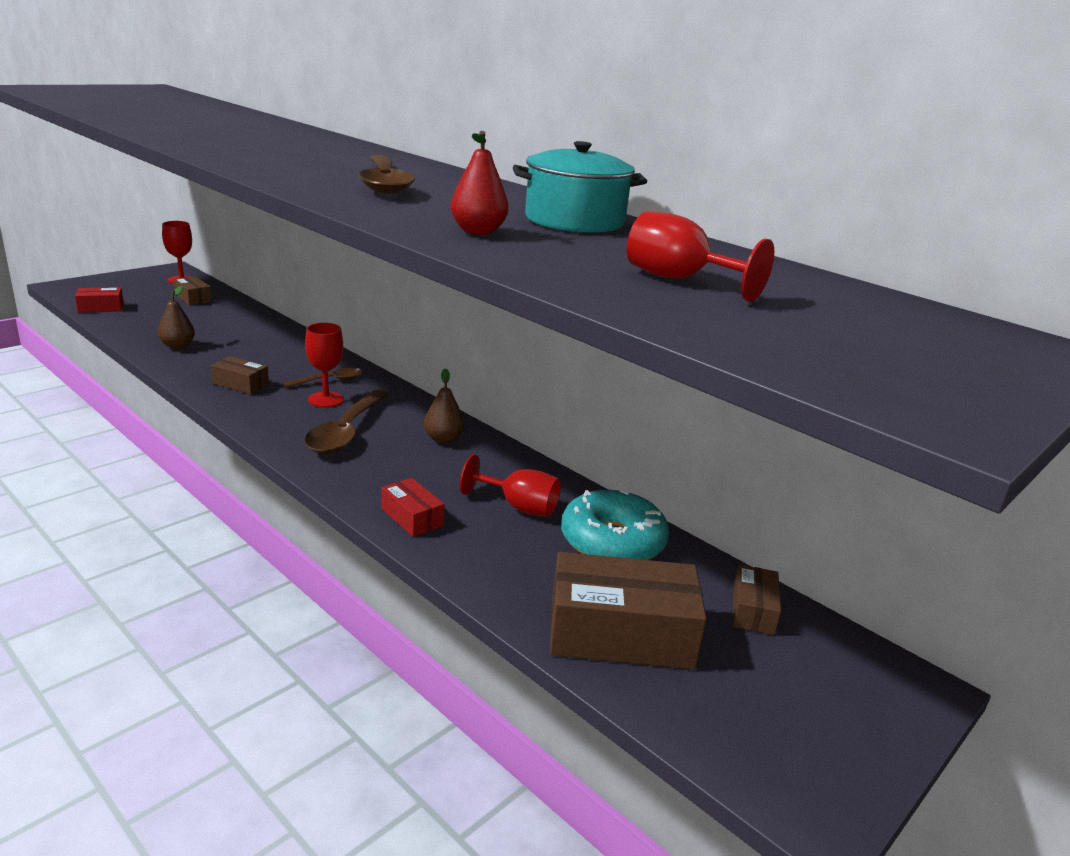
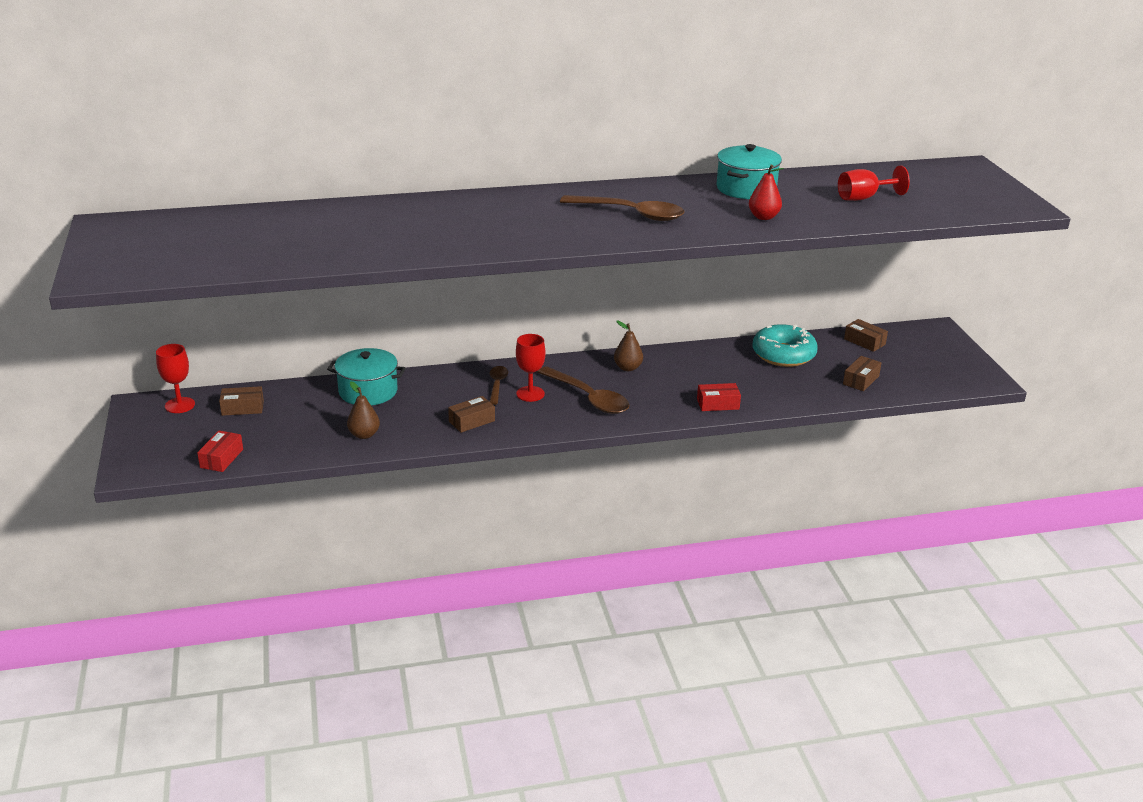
camera: 55 degrees left, 5 degrees up
(263, 332) = (368, 391): none -> turquoise pot
(519, 507) = (730, 369): red goblet -> none
(620, 633) = (861, 380): brown box -> brown box, size x0.50

